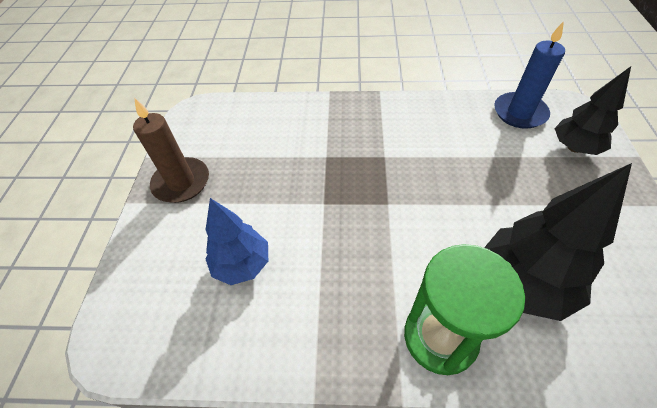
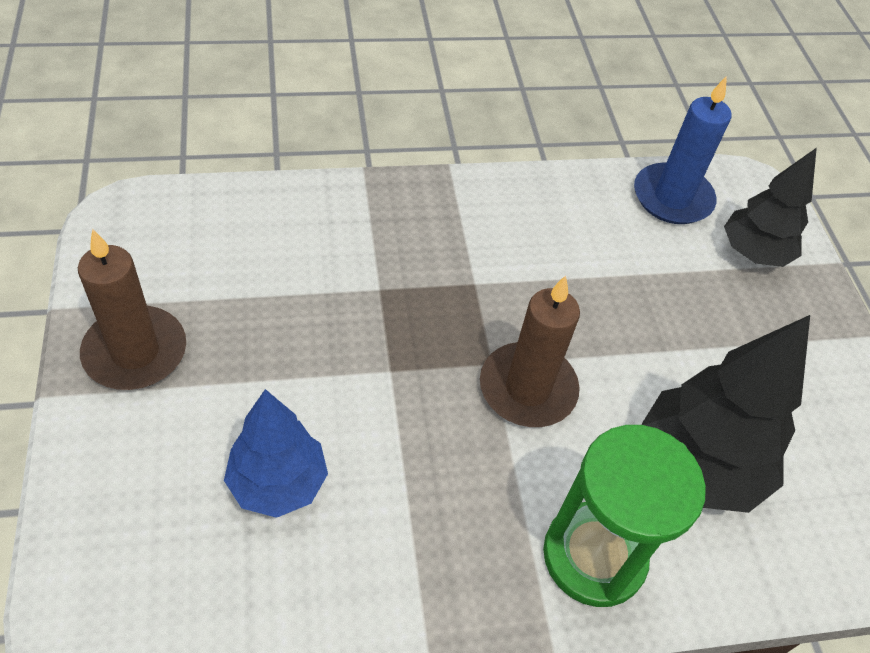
camera: 20 degrees left, 0 degrees up
(409, 221) = (527, 388): none -> brown candle

